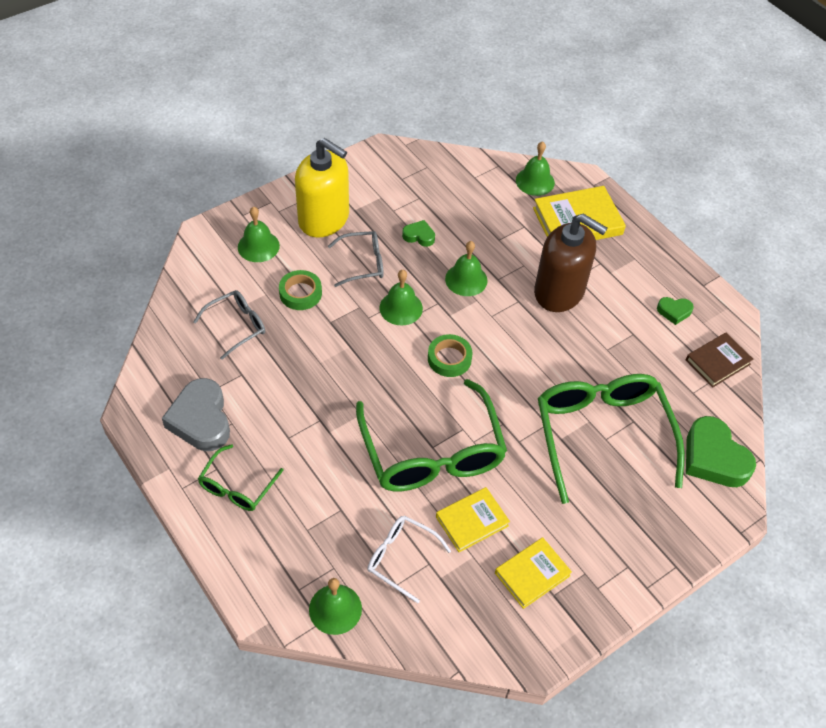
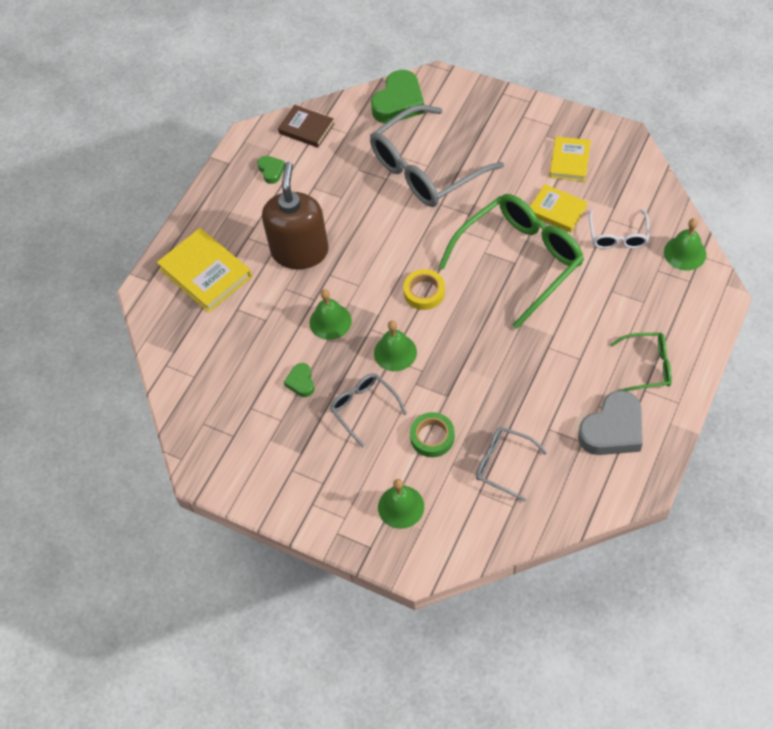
camera: 110 degrees left, 5 degrees up
(324, 219) = (330, 471): yellow soap dispenser -> none
(449, 359) = (424, 292): green tape -> yellow tape
(532, 574) = (569, 161): yellow book -> yellow book turned 75 degrees clockwise
(535, 181) = (171, 326): green bell -> none
(602, 436) = (427, 168): green glasses -> grey glasses

